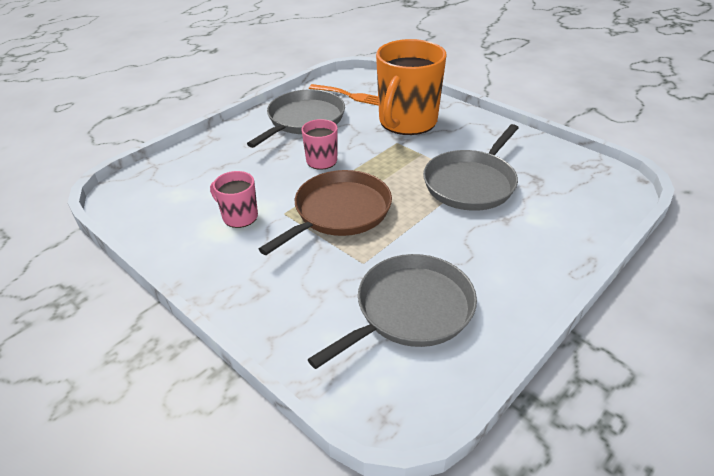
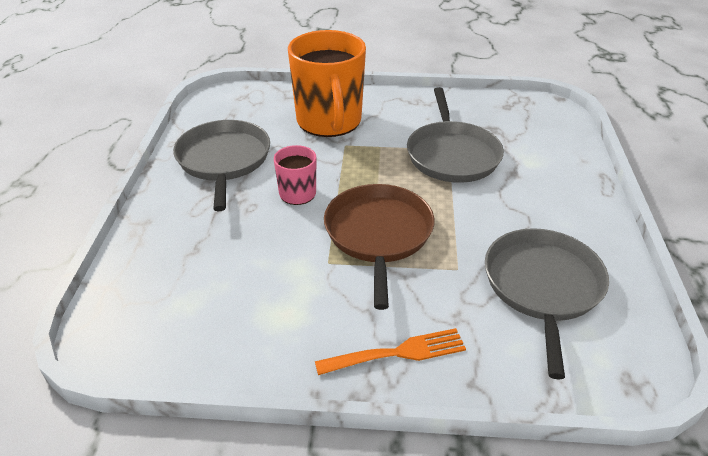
camera: 40 degrees left, 0 degrees up
(239, 216) = (288, 290): pink mug -> none
(350, 96) = (241, 116): orange fork -> orange fork (397, 353)

